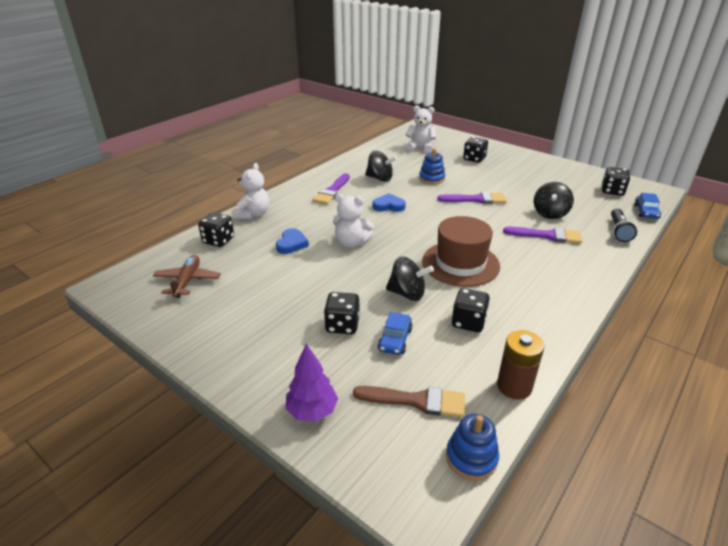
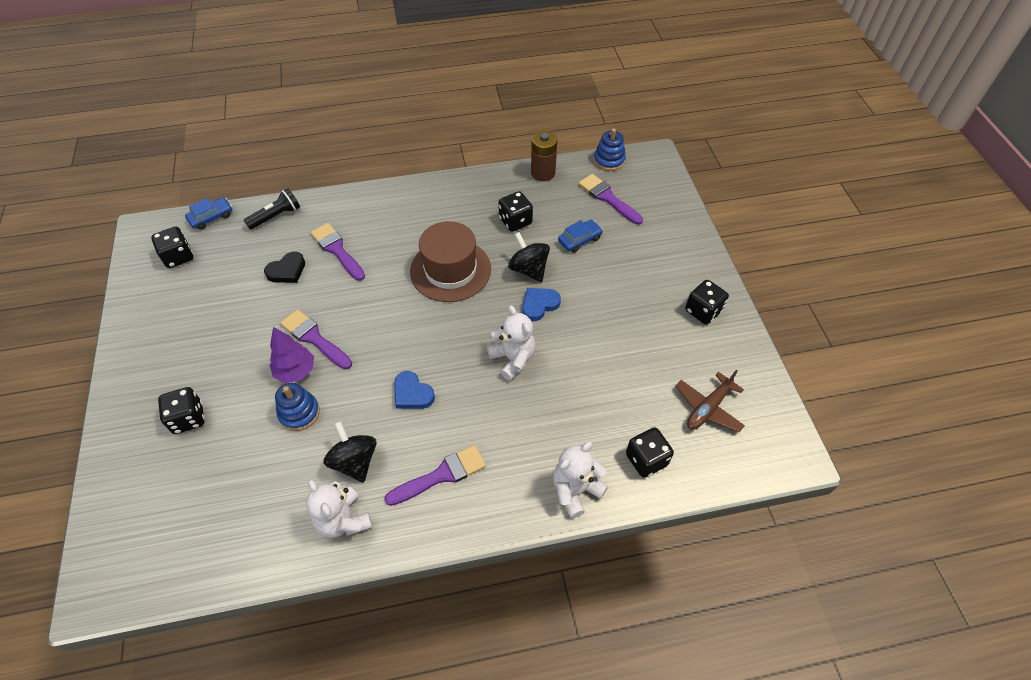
camera: 140 degrees left, 20 degrees up
(291, 244) = (572, 398): blue heart -> blue heart (539, 305)
(312, 411) = (675, 228): purple tree -> purple tree (296, 371)
(342, 325) = (605, 273): black dice -> black dice (703, 311)
(416, 401) = (608, 198): brown brush -> purple brush
(420, 148) = (200, 508): white teddy bear -> white teddy bear (343, 520)
(550, 213) = (287, 271): black spinning top -> black heart

